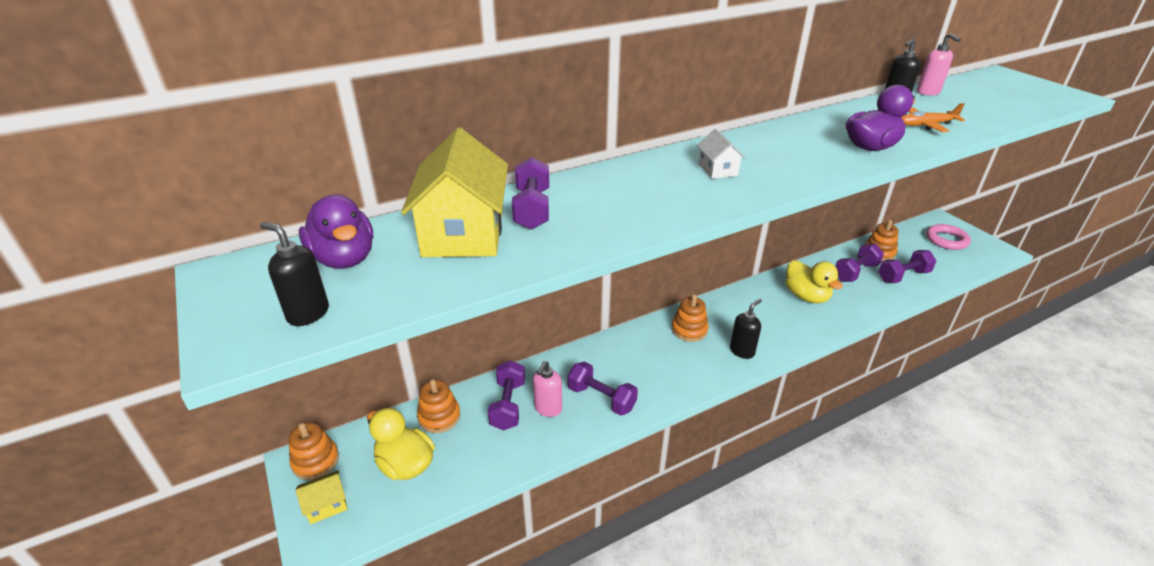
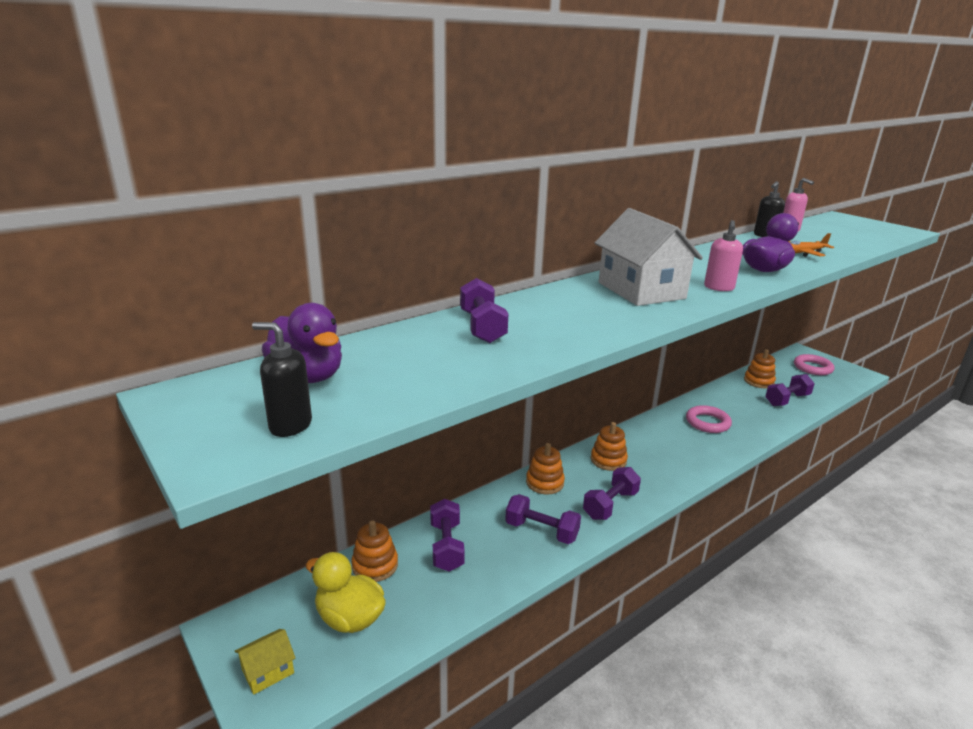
camera: 10 degrees left, 10 degrees down
(315, 461) = (244, 626): orange stacking toy -> orange stacking toy (544, 482)
(463, 233) = (423, 349): yellow house -> none
(548, 409) = (489, 546): pink soap dispenser -> pink soap dispenser (719, 288)
(717, 170) = (641, 290): white house -> white house, size x2.16
(742, 351) = (665, 475): black soap dispenser -> none
(806, 296) = (707, 422): yellow duck -> pink ring
(855, 272) = (744, 399): purple dumbbell -> purple dumbbell (610, 505)

